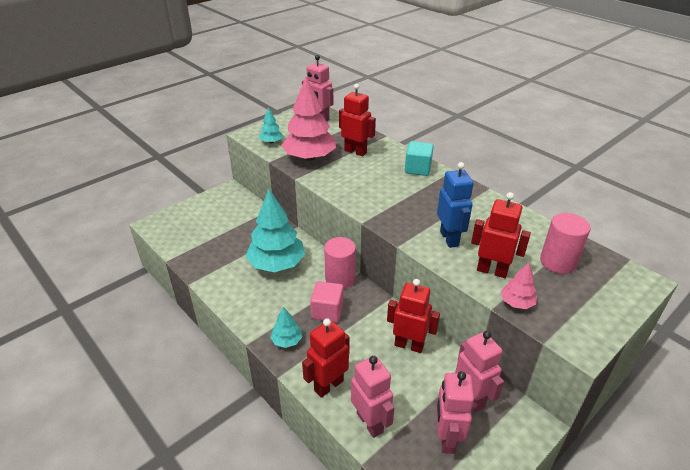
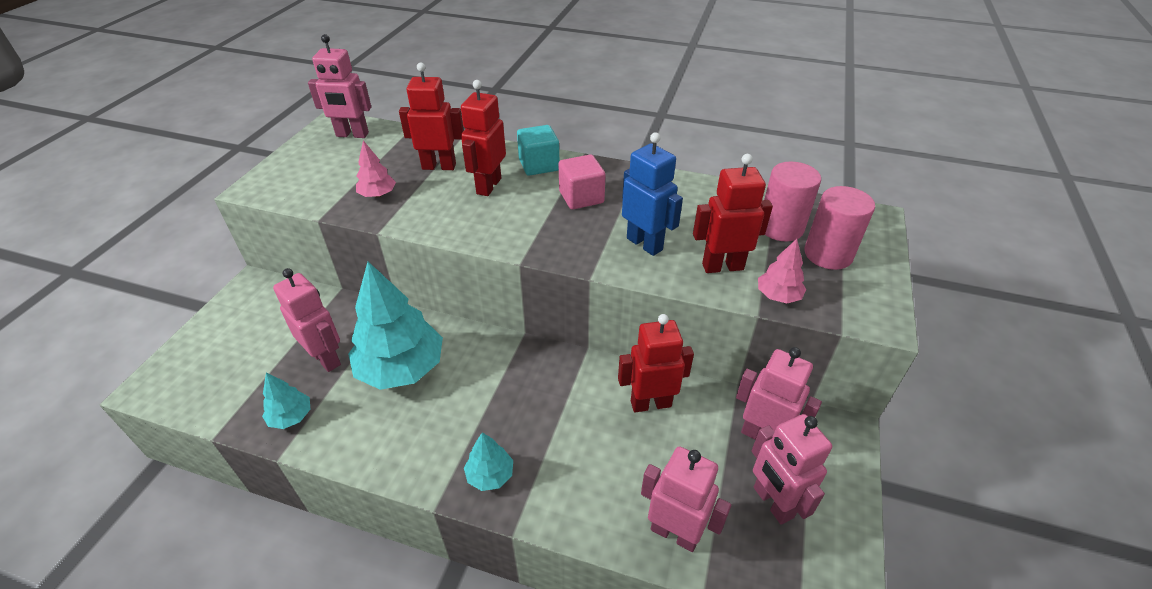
camera: 30 degrees left, 5 degrees up
(242, 243) = (326, 358): none -> pink robot
(271, 142) = (301, 189): turquoise tree -> turquoise tree (291, 417)
(309, 157) = (378, 195): pink tree -> pink tree, size x0.47
(327, 311) = (518, 405): pink cube -> pink cube (581, 197)
(328, 385) = (589, 510): red robot -> red robot (488, 186)
(340, 278) = (505, 352): pink cylinder -> pink cylinder (828, 254)

